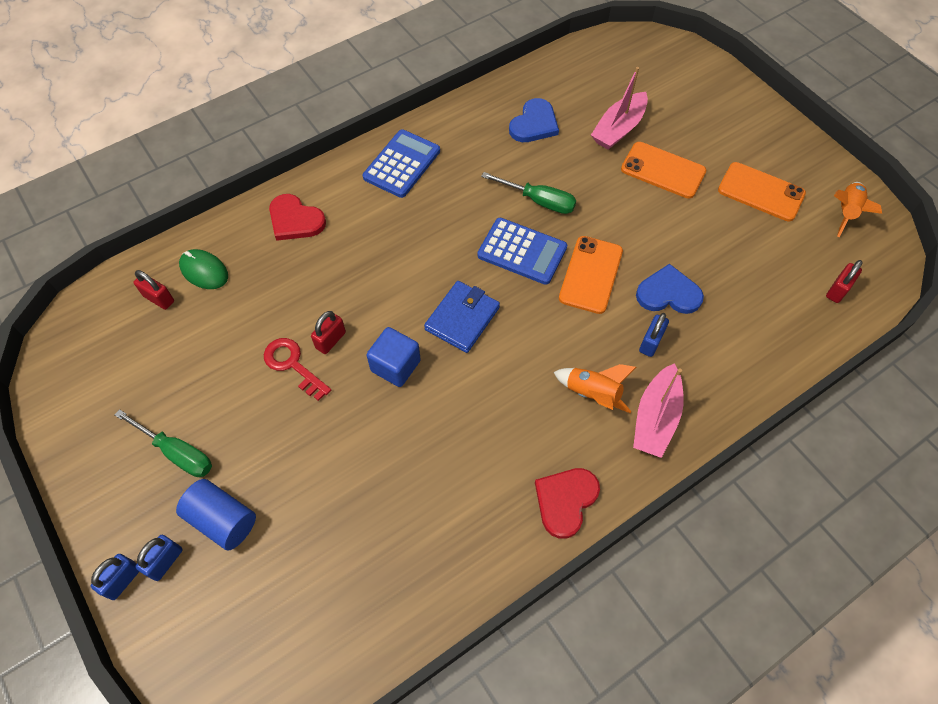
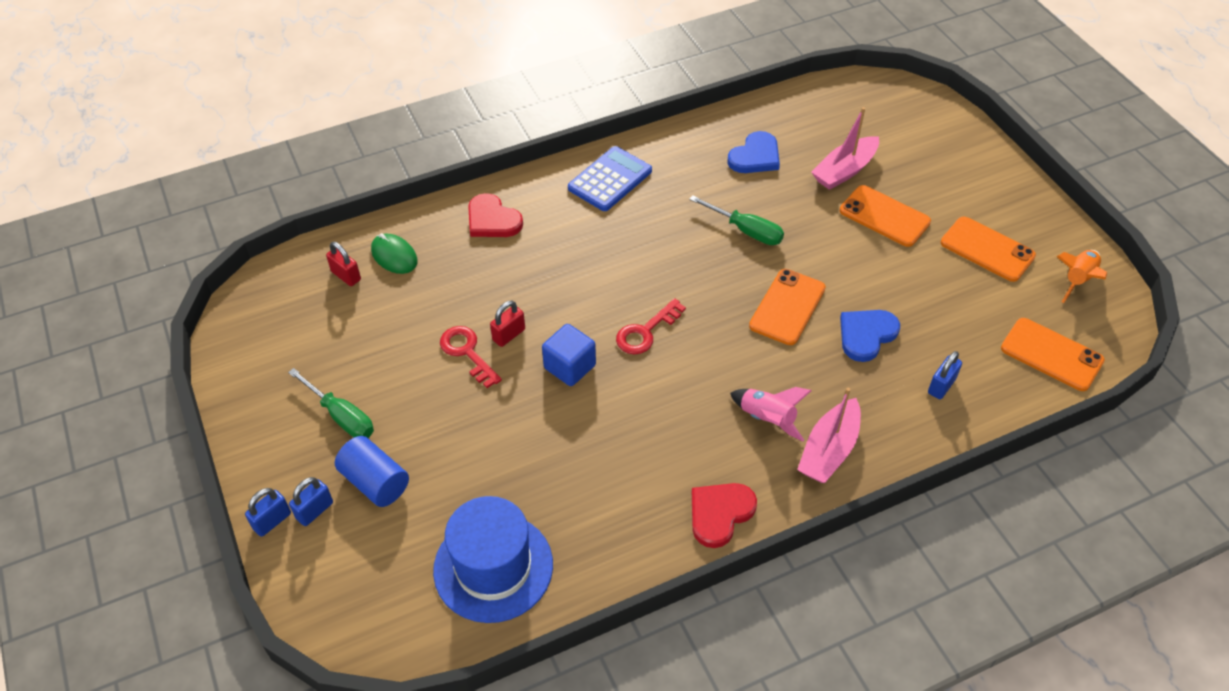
camera: 10 degrees right, 10 degrees down
(355, 594) = (493, 567): none -> blue hat
(462, 318) = (645, 332): blue wallet -> red key
(522, 251) = (719, 277): blue calculator -> none
(592, 394) = (767, 419): orange rocket -> pink rocket
(650, 342) = (838, 379): blue padlock -> blue padlock (941, 386)
(668, 293) = (866, 335): blue heart -> blue heart turned 60 degrees counterclockwise
(837, 290) = (1051, 354): red padlock -> orange phone

